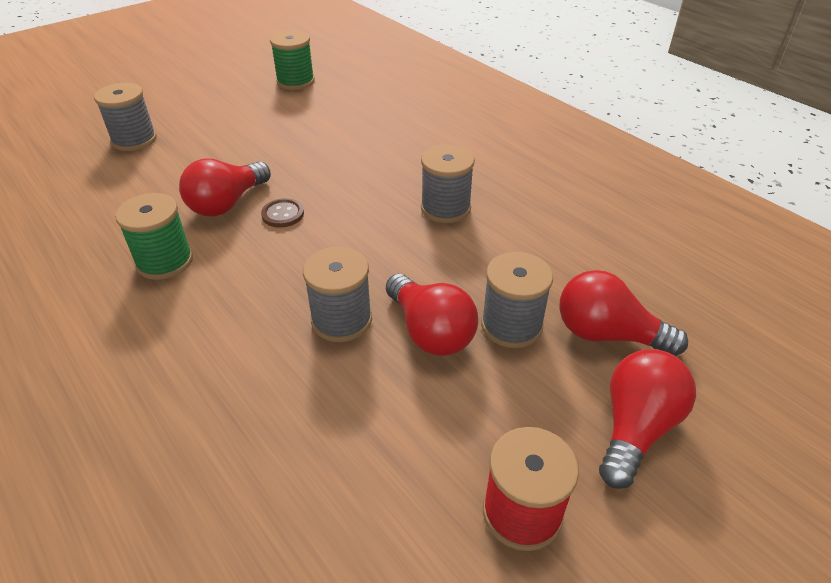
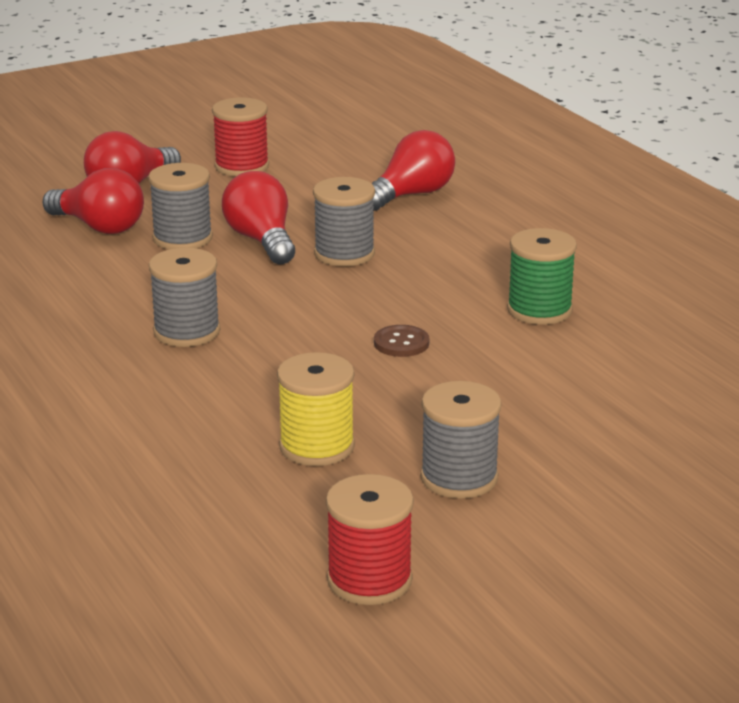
camera: 170 degrees left, 15 degrees down
(134, 140) = (660, 470): grey spool -> grey spool (459, 478)
(227, 203) = (477, 361): red light bulb -> red light bulb (411, 195)
(295, 81) = (369, 580): green spool -> red spool
(330, 135) = (317, 446): none -> yellow spool

